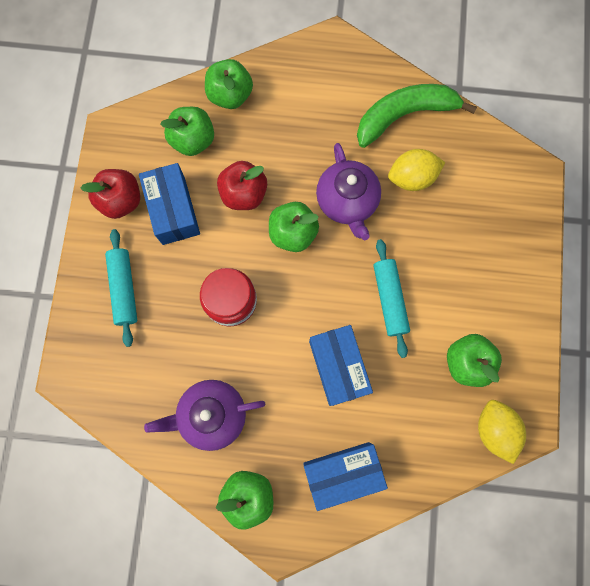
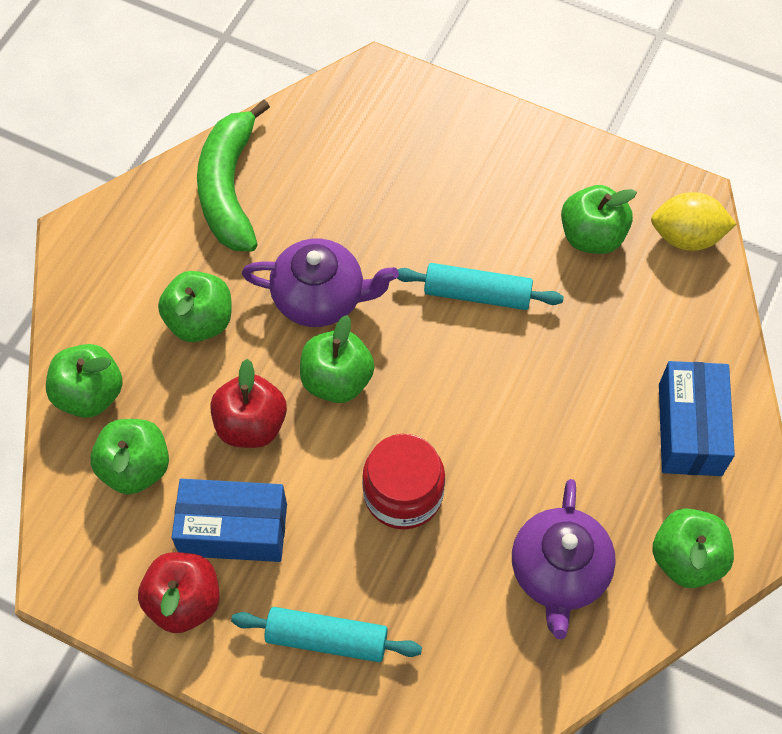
camera: 70 degrees left, 15 degrees down
(302, 136) = (200, 321): none -> green apple
(338, 367) = (546, 386): blue box -> none
(412, 178) = (321, 210): yellow lemon -> none

